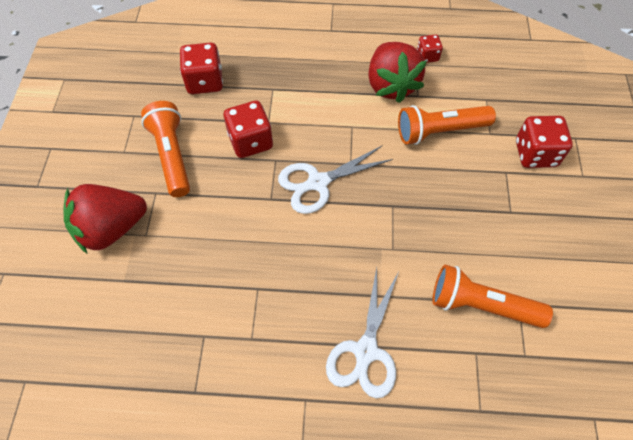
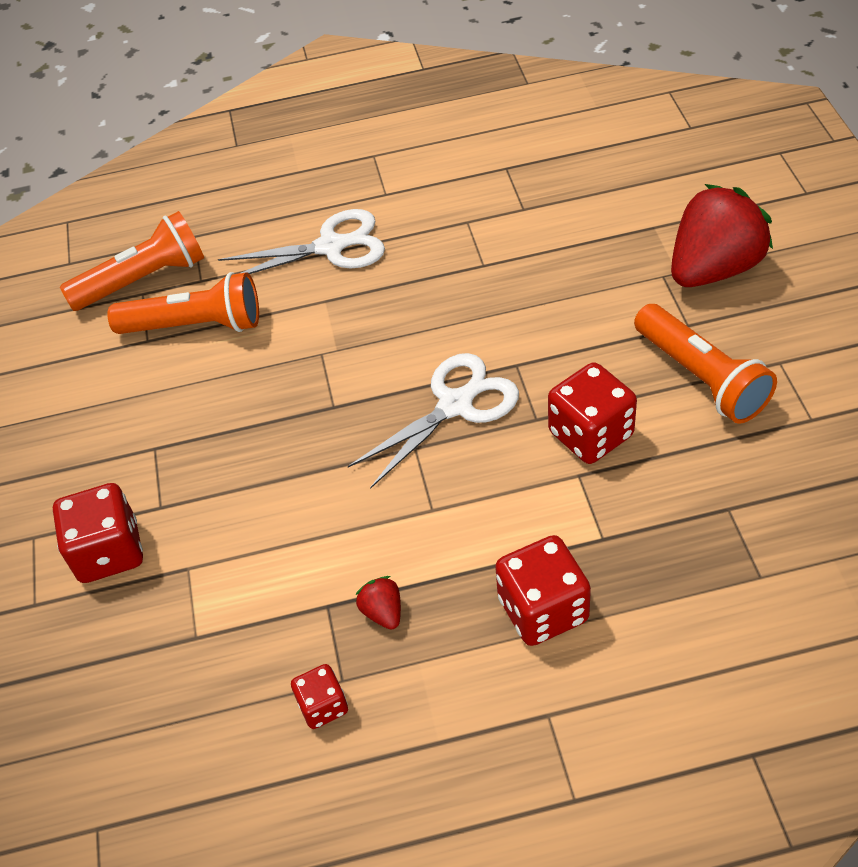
camera: 170 degrees right, 10 degrees down
(205, 82) = (735, 514): red dice -> red dice (543, 609)
(366, 351) = (330, 247): white scissors -> white scissors turned 75 degrees clockwise
(391, 85) = (383, 612): red strawberry -> red strawberry, size x0.41
(440, 131) = (277, 545): orange flashlight -> orange flashlight (144, 280)

